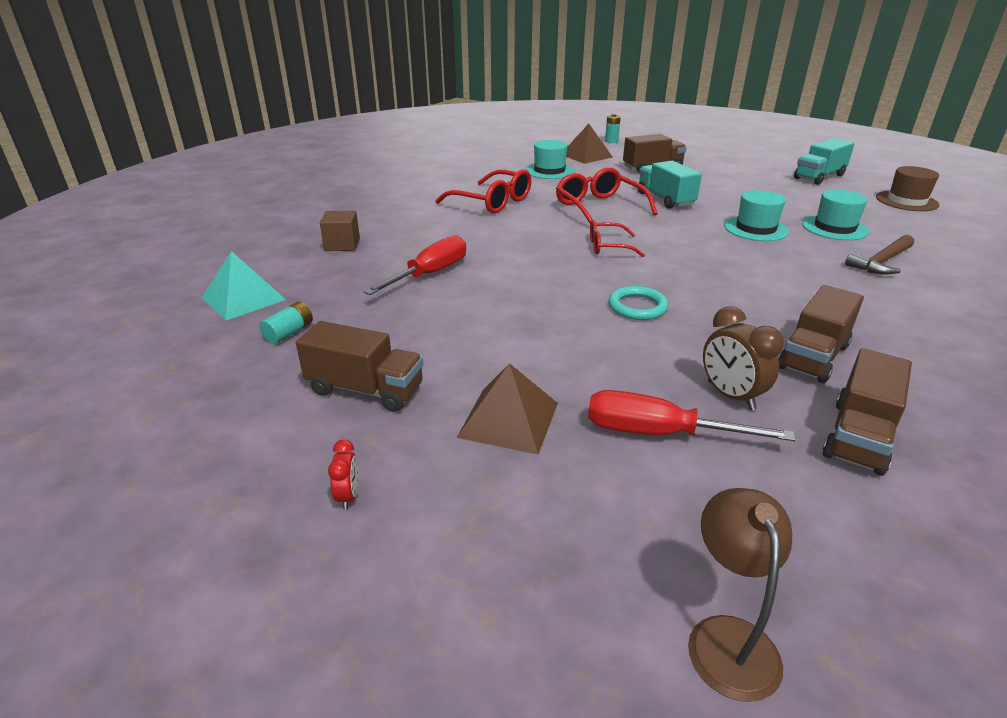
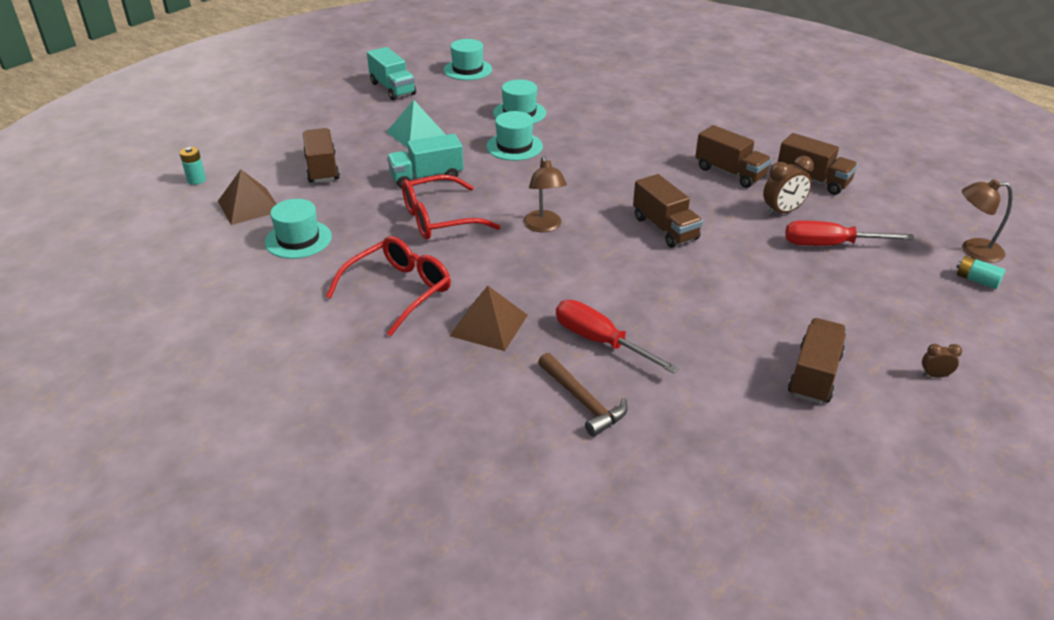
camera: 85 degrees left, 5 degrees up
(243, 298) = (659, 486): turquoise pyramid -> turquoise pyramid (416, 134)
(289, 332) = (731, 435): turquoise battery -> turquoise battery (976, 280)
(342, 245) = (513, 415): brown cube -> none
(348, 496) = (934, 375): red clock -> brown clock
(508, 419) = (832, 303): brown pyramid -> brown pyramid (488, 325)
(608, 247) = (544, 227): red glasses -> brown lamp
(637, 307) = (665, 228): turquoise ring -> brown truck
(658, 433) = (830, 245): red screwdriver -> red screwdriver turned 75 degrees clockwise
(881, 262) = (587, 112): brown hammer -> brown hammer (583, 401)
(906, 201) = (467, 70): brown hat -> turquoise hat

